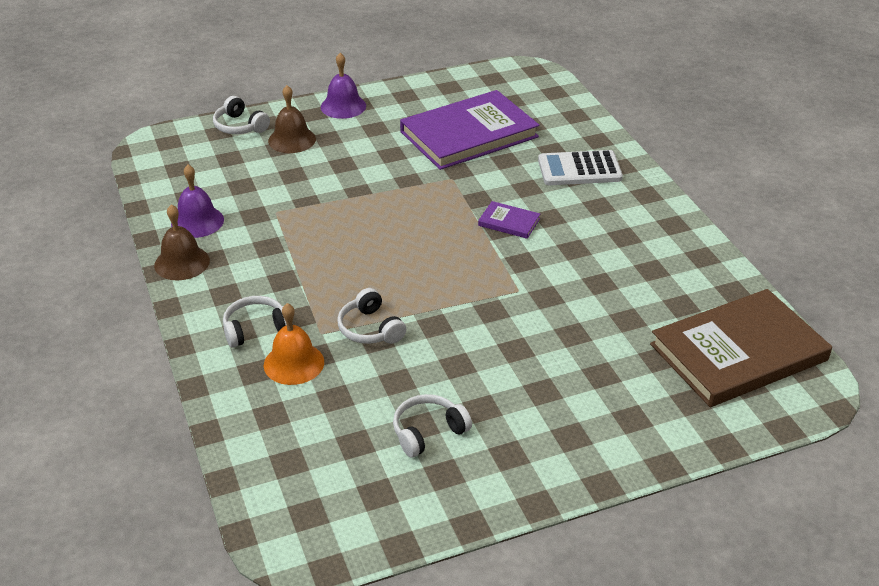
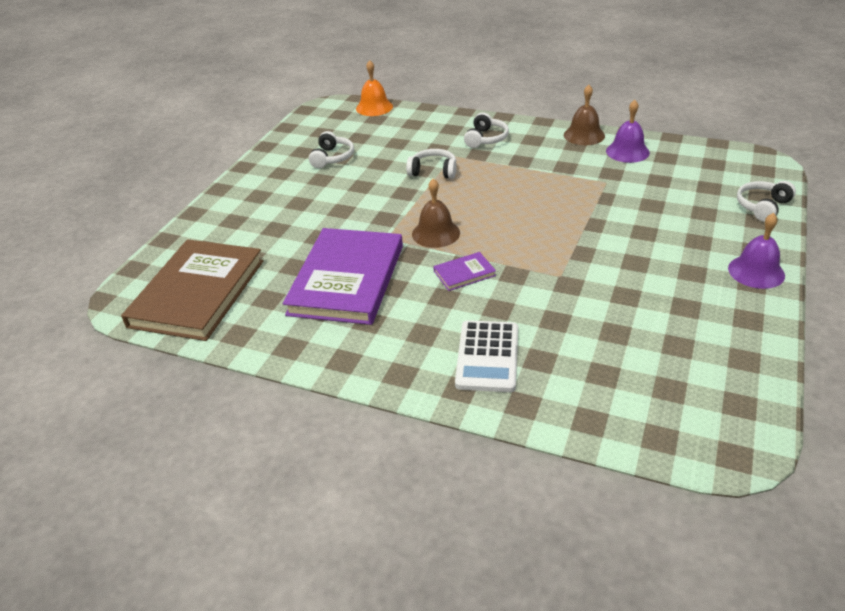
camera: 135 degrees right, 0 degrees up
(240, 126) = (762, 207): white headphones -> white headphones turned 45 degrees counterclockwise
(292, 140) = (712, 223): brown bell -> brown bell (436, 233)
(294, 363) = (440, 140): orange bell -> orange bell (374, 107)
(469, 134) = (625, 321): purple book -> purple book (347, 279)
(579, 169) = (487, 357): white calculator -> white calculator turned 150 degrees clockwise

